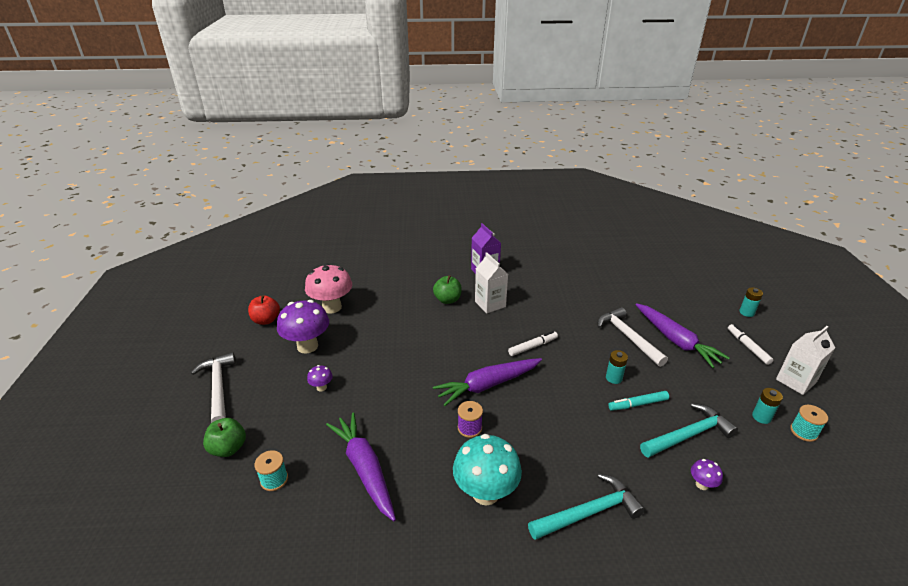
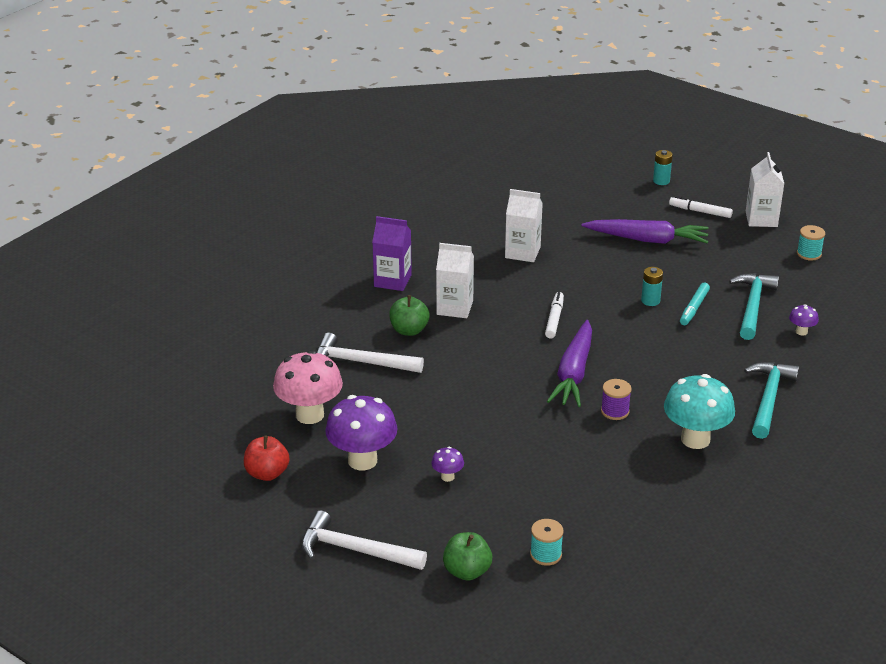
camera: 50 degrees left, 0 degrees up
(365, 469) = (594, 494): purple carrot -> none
(579, 299) = (522, 252): none -> white carton
(628, 337) = (610, 260): white hammer -> white hammer (361, 362)
(761, 417) = (775, 261): turquoise battery -> none

